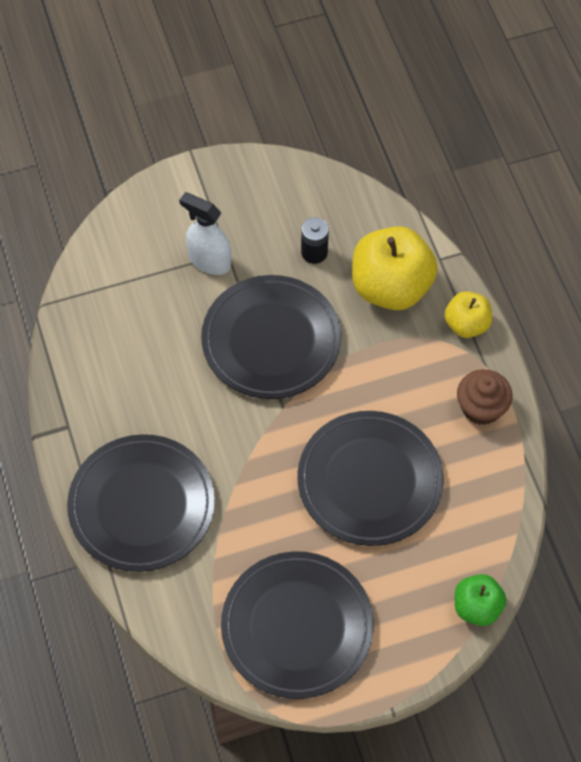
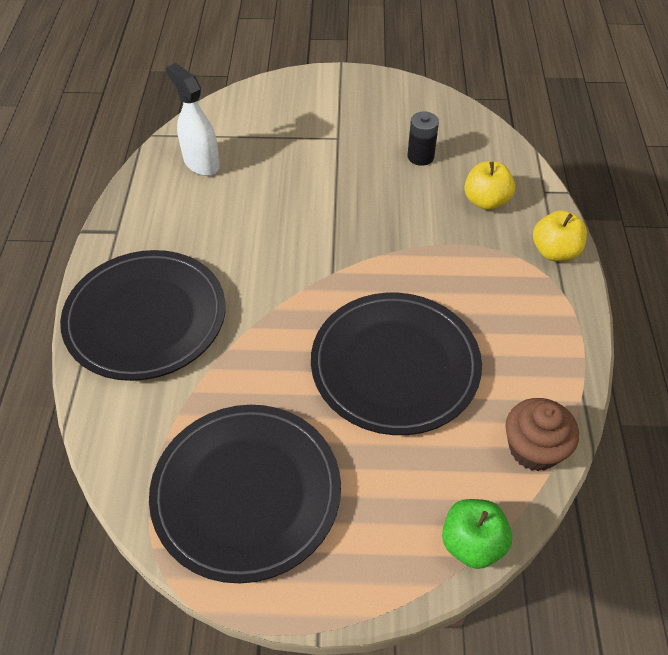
camera: 20 degrees right, 10 degrees down
(209, 261) = (318, 139): white spray bottle -> white spray bottle (201, 163)
(271, 340) = (347, 214): black plate -> none
(391, 287) = (486, 201): yellow apple -> yellow apple, size x0.55
(481, 407) = (546, 331): brown cupcake -> brown cupcake (534, 449)

